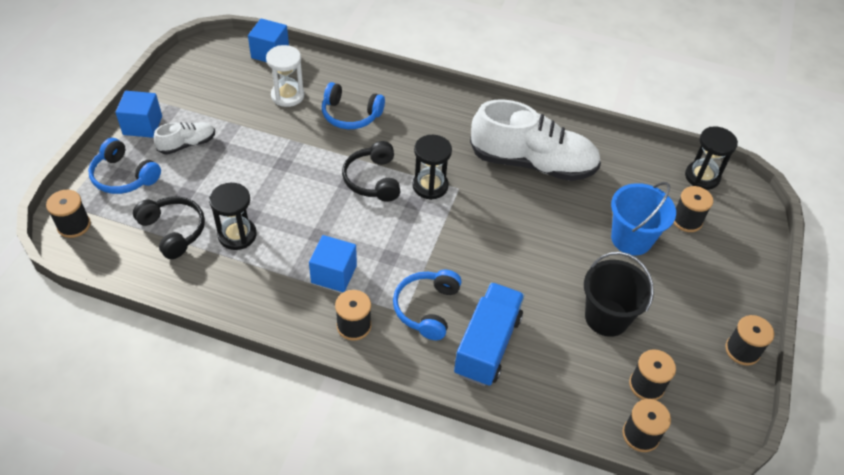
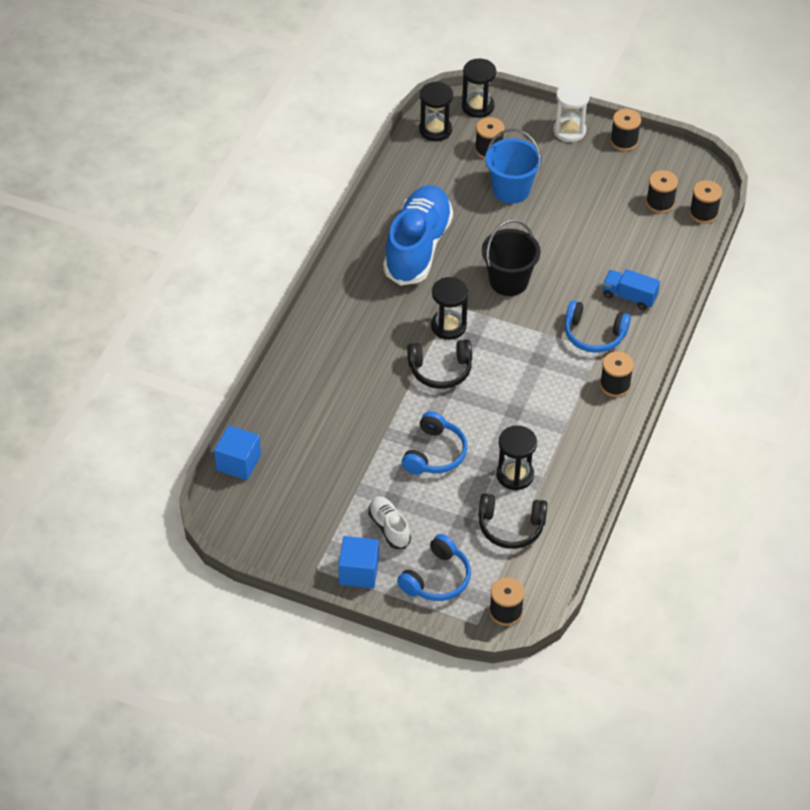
camera: 85 degrees left, 0 degrees up
(173, 231) = (511, 527): black headphones -> black headphones turned 135 degrees counterclockwise
(287, 95) = (313, 443): white hourglass -> white hourglass (569, 131)
(334, 274) = (559, 400): blue cube -> none
(350, 115) = (346, 388): blue headphones -> blue headphones (435, 453)
(487, 345) = (629, 297): blue truck -> blue truck, size x0.63
(533, 163) = (418, 247): white shoe -> blue shoe
(606, 317) = (597, 218): black bucket -> black bucket (508, 281)
(750, 212) = (478, 106): none -> black hourglass

